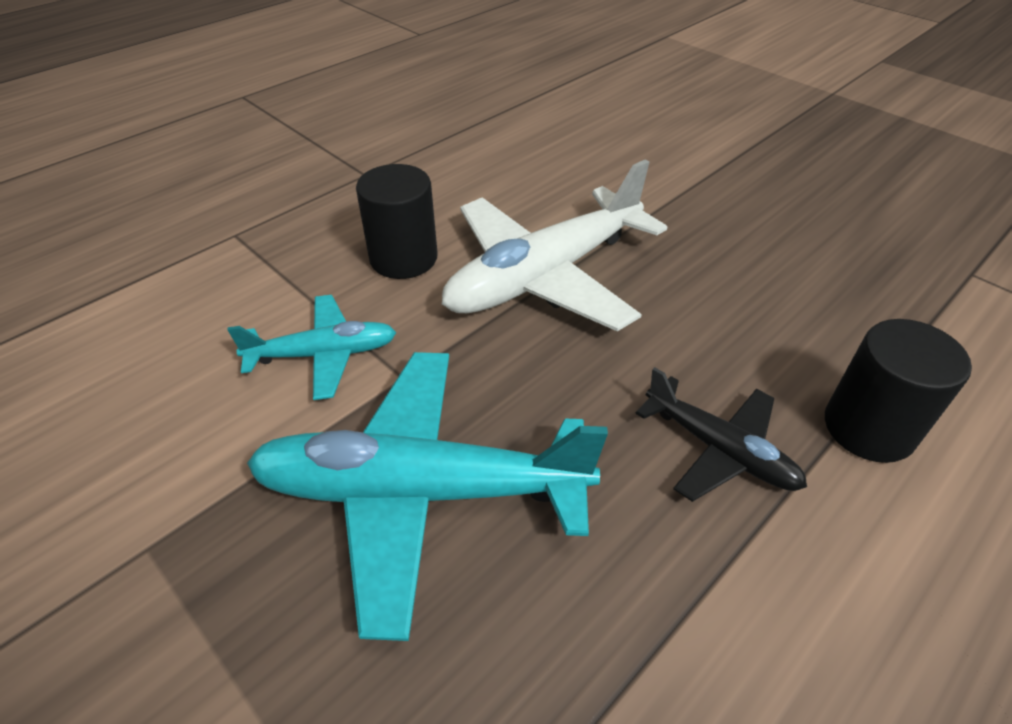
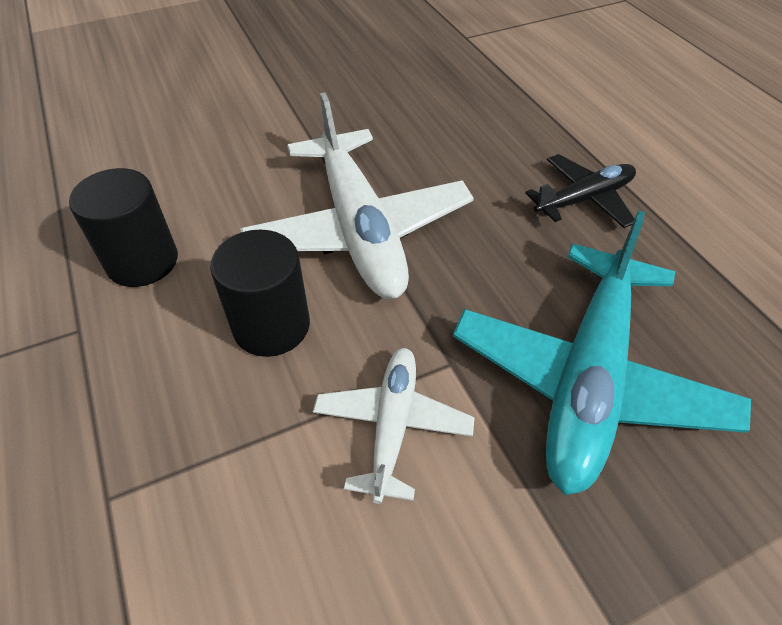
camera: 70 degrees left, 5 degrees up
(324, 354) = (392, 425): turquoise plane -> white plane
(868, 428) = (582, 131): black cylinder -> black cylinder (142, 261)

